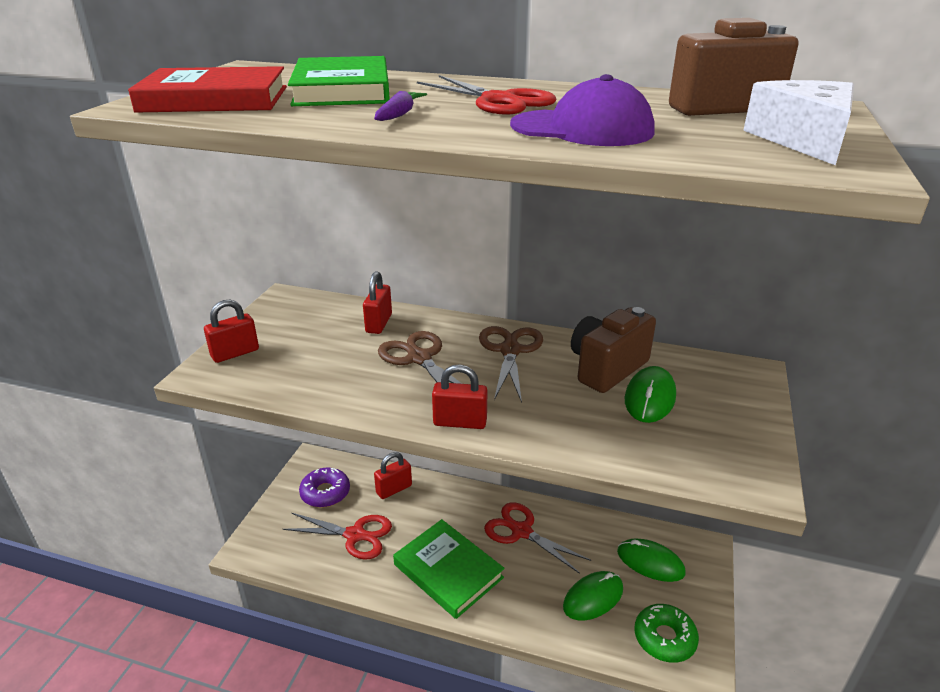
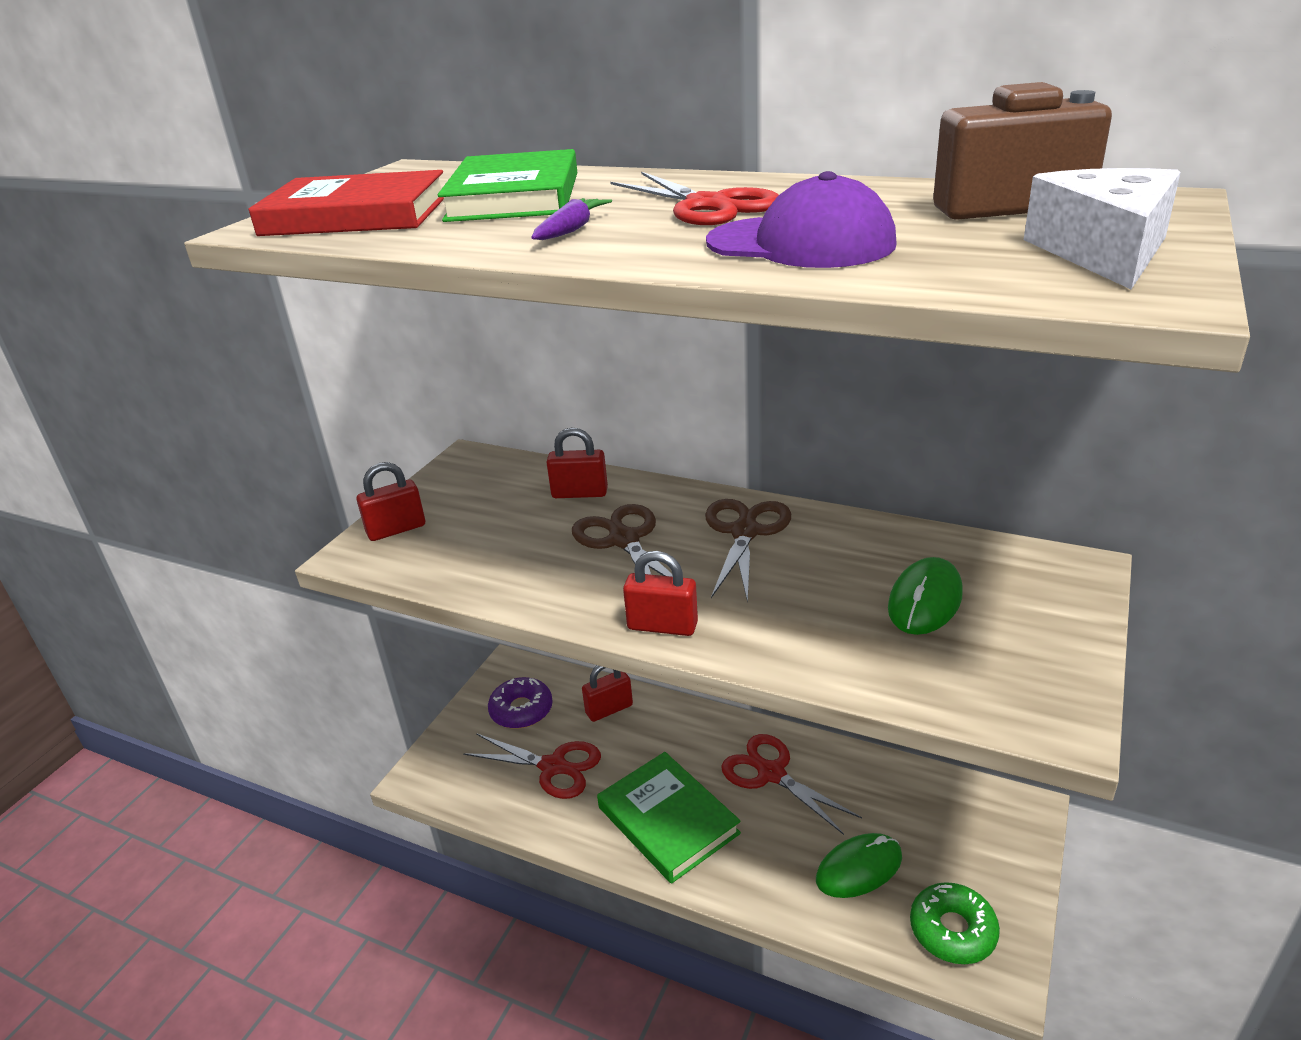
camera: 10 degrees right, 0 degrees up
(379, 323) = (579, 493): red padlock -> red padlock turned 75 degrees clockwise
(606, 368) = (872, 558): brown camera -> none
(650, 562) = (945, 825): green mouse -> none

